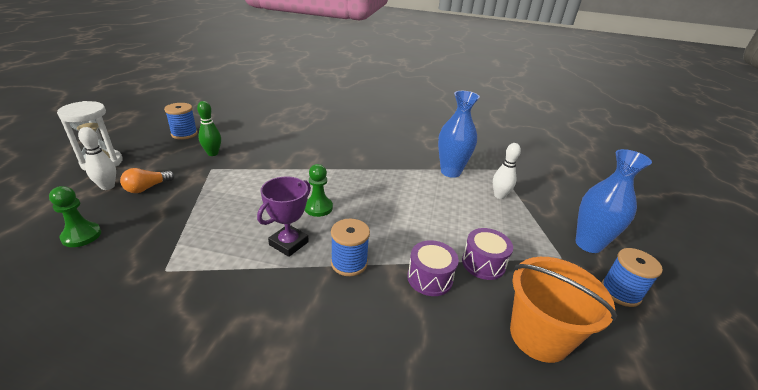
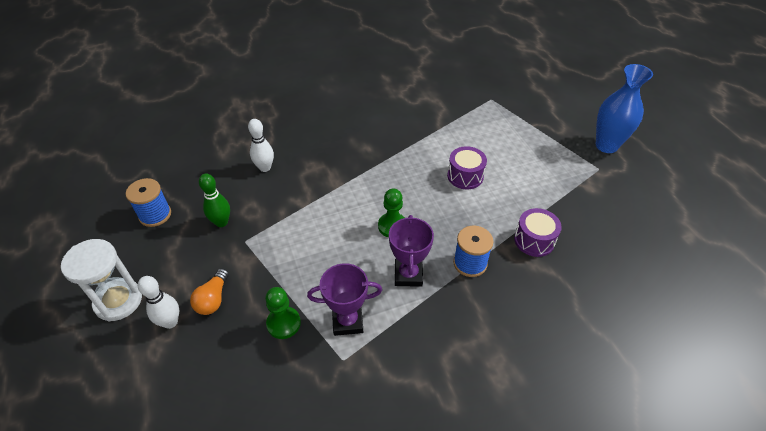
camera: 30 degrees left, 15 degrees up
(81, 236) = (226, 381): green pawn -> green pawn (283, 323)
(204, 247) = (347, 321): none -> purple trophy
(450, 172) = (457, 124): blue vase -> none
(483, 263) = (556, 205): purple drum -> purple drum (465, 176)
(499, 196) = (515, 130): white bowling pin -> white bowling pin (265, 168)
(539, 336) = (630, 242): orange bucket -> none
(620, 292) = (650, 178): blue spool -> none

